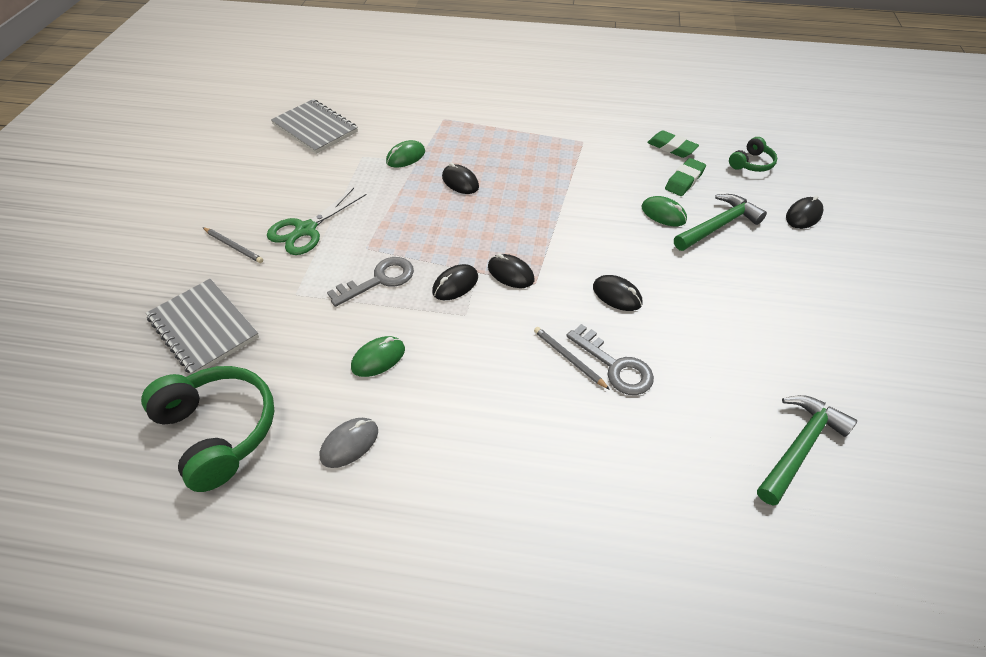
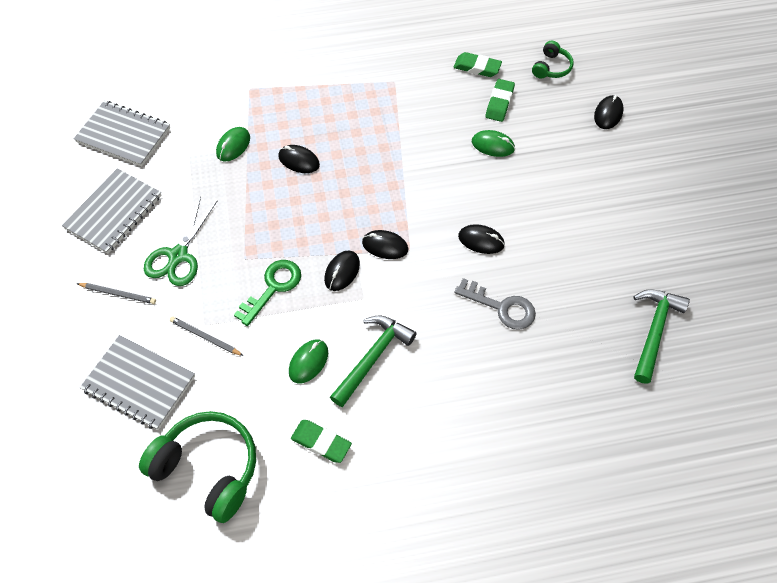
camera: 20 degrees left, 10 degrees up
(271, 182) = (114, 212): none -> grey notebook
(349, 444) = (321, 442): grey mouse -> green eraser
(379, 280) = (273, 288): grey key -> green key
(569, 358) = (463, 312): grey pencil -> grey pencil (205, 337)
(718, 226) = (542, 145): green hammer -> green hammer (373, 357)

